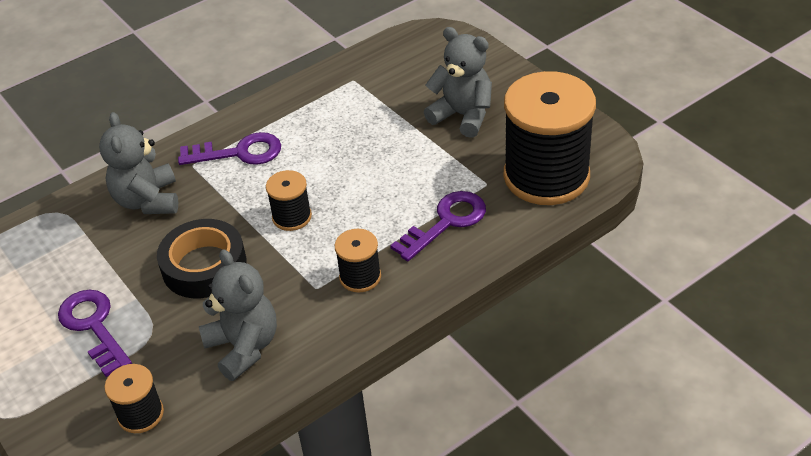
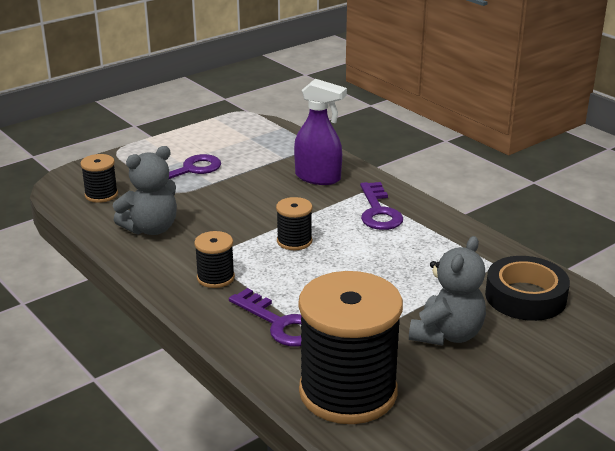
camera: 85 degrees right, 15 degrees down
(148, 200) = (318, 178): grey teddy bear -> purple spray bottle
(204, 266) = (241, 206): black tape -> black tape (525, 296)

